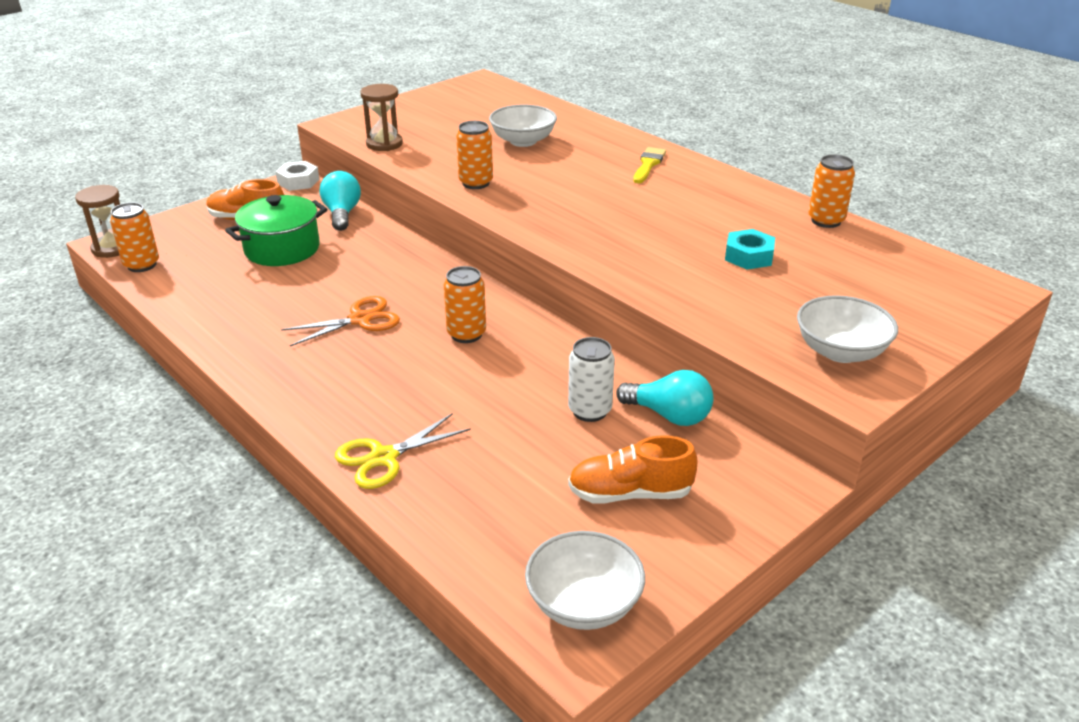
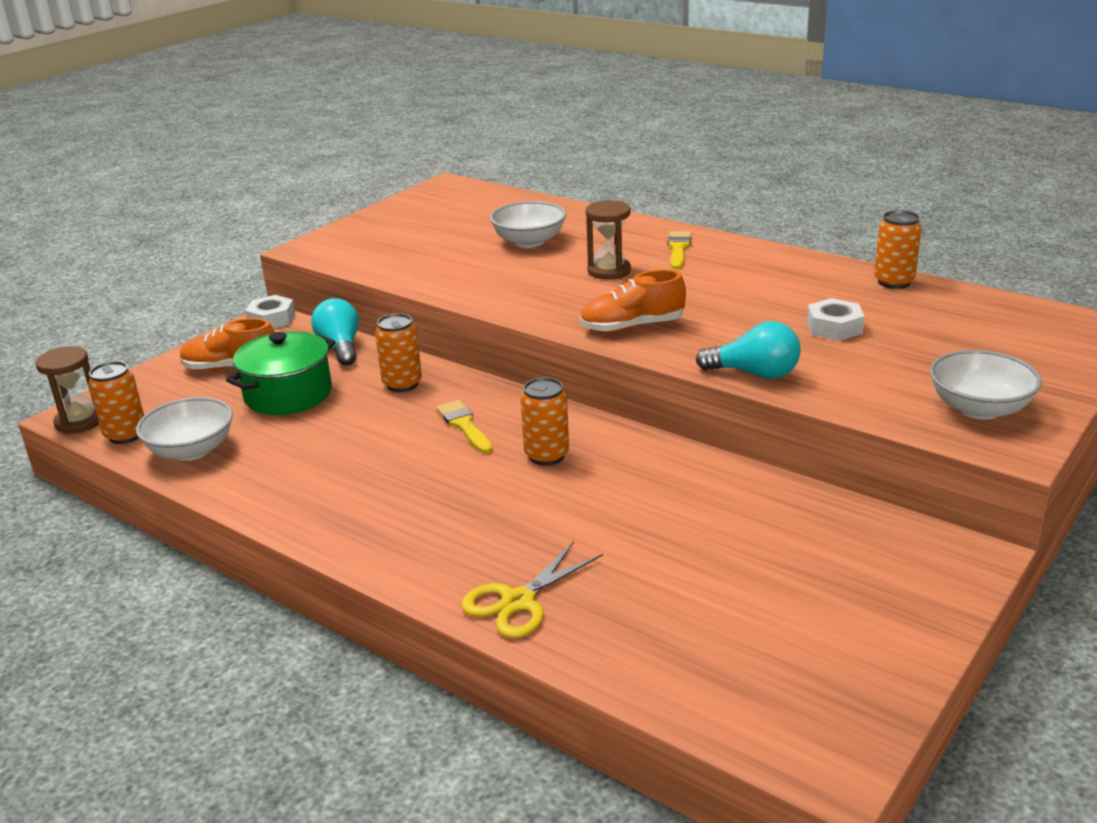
camera: 10 degrees left, 5 degrees down
(360, 320) = (417, 458): orange scissors -> none
(384, 144) = (374, 263): brown hourglass -> brown hourglass (609, 271)
(411, 297) = (464, 425): none -> yellow brush
(476, 183) = (500, 291): orange can -> orange can (402, 384)
(584, 604) = (817, 718): white bowl -> white bowl (191, 450)
(589, 411) = (722, 515): white can -> none
(630, 493) = (809, 594): orange shoe -> orange shoe (632, 327)
(669, 415) = (810, 506): turquoise light bulb -> turquoise light bulb (755, 374)
(749, 256) = (834, 327): turquoise nut -> white nut

